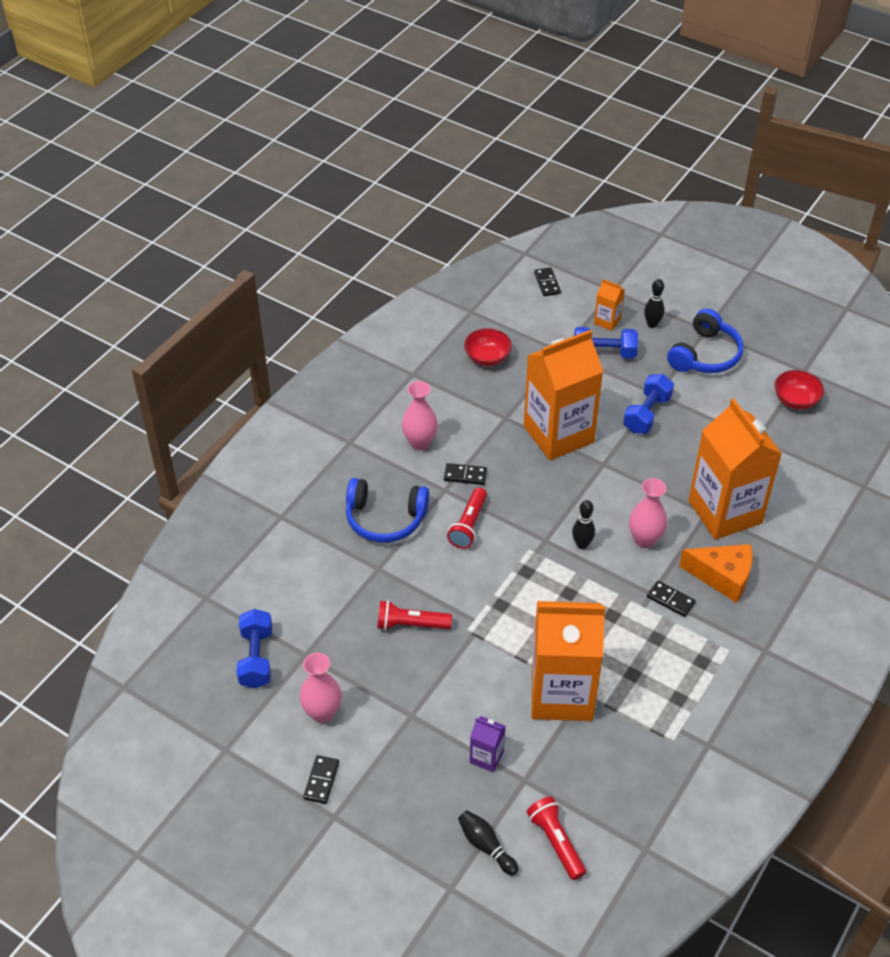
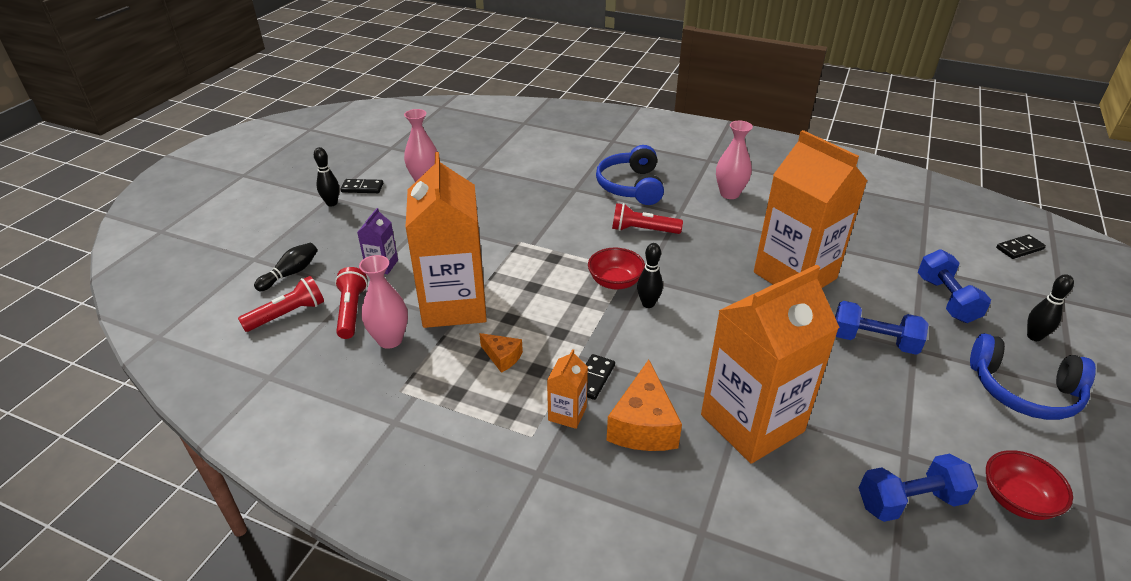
camera: 80 degrees right, 10 degrees down
(256, 658) = (473, 148): blue dumbbell -> blue dumbbell (910, 501)
(349, 813) = (332, 203): none -> black bowling pin
(410, 624) = (519, 211): red flashlight -> red flashlight (351, 311)
(465, 475) = (703, 222): black domino -> none
(487, 358) = (869, 220): red bowl -> red bowl (615, 282)
(607, 321) = (1002, 298): orange carton -> orange carton (567, 414)
(638, 661) = (502, 357): none -> orange cheese
(645, 540) = (674, 351): pink vase -> pink vase (390, 340)

